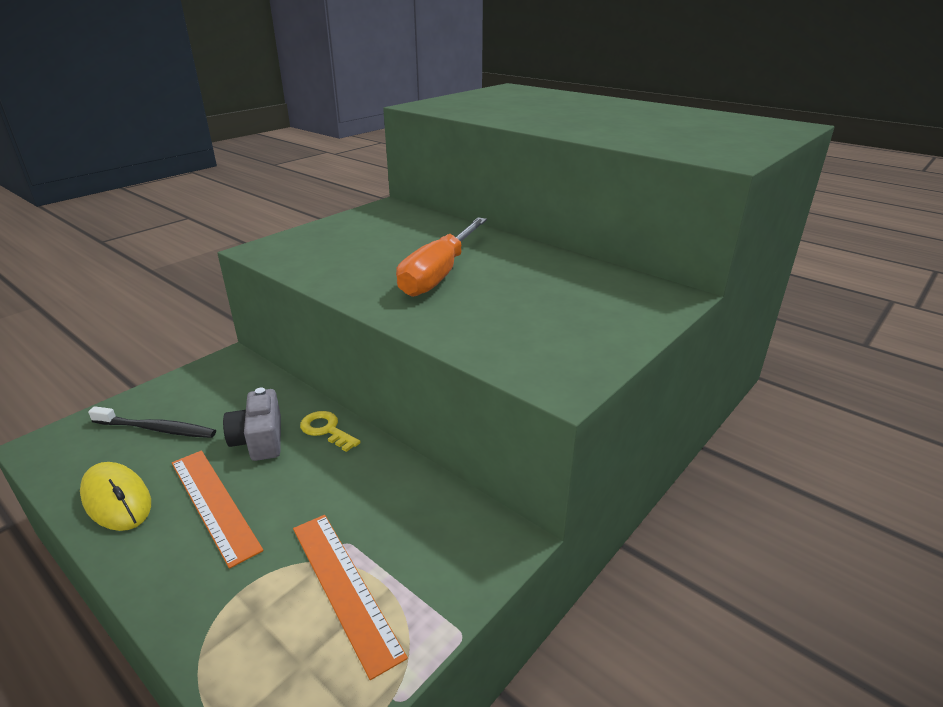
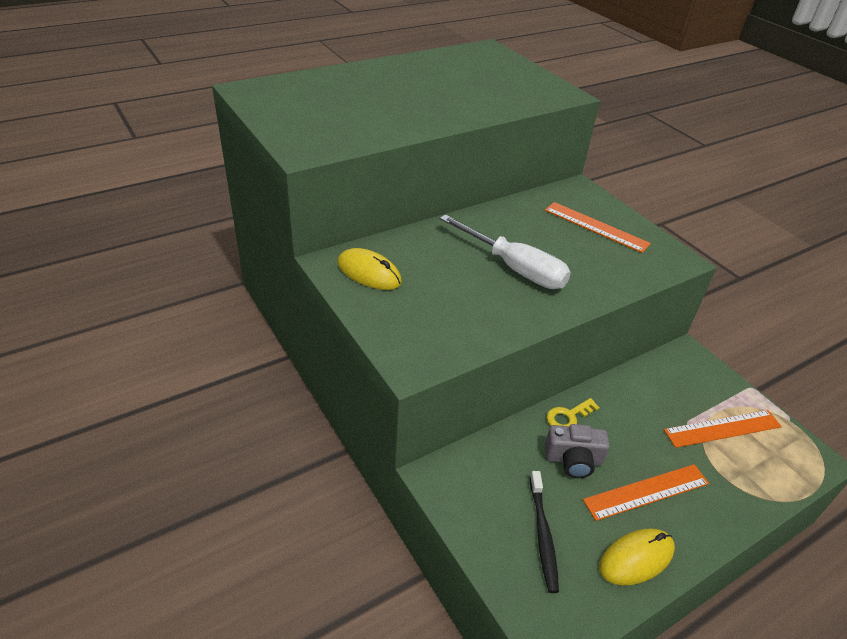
camera: 75 degrees left, 10 degrees up
(157, 429) = (543, 535): black toothbrush -> black toothbrush turned 150 degrees clockwise
(383, 219) = (369, 273): none -> yellow mouse
(439, 274) = (514, 268): orange screwdriver -> white screwdriver
(581, 313) = (596, 227): none -> orange ruler

